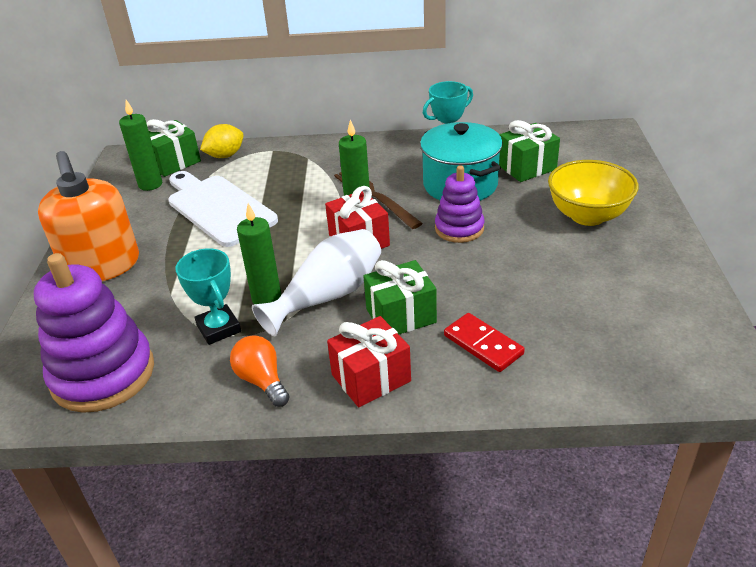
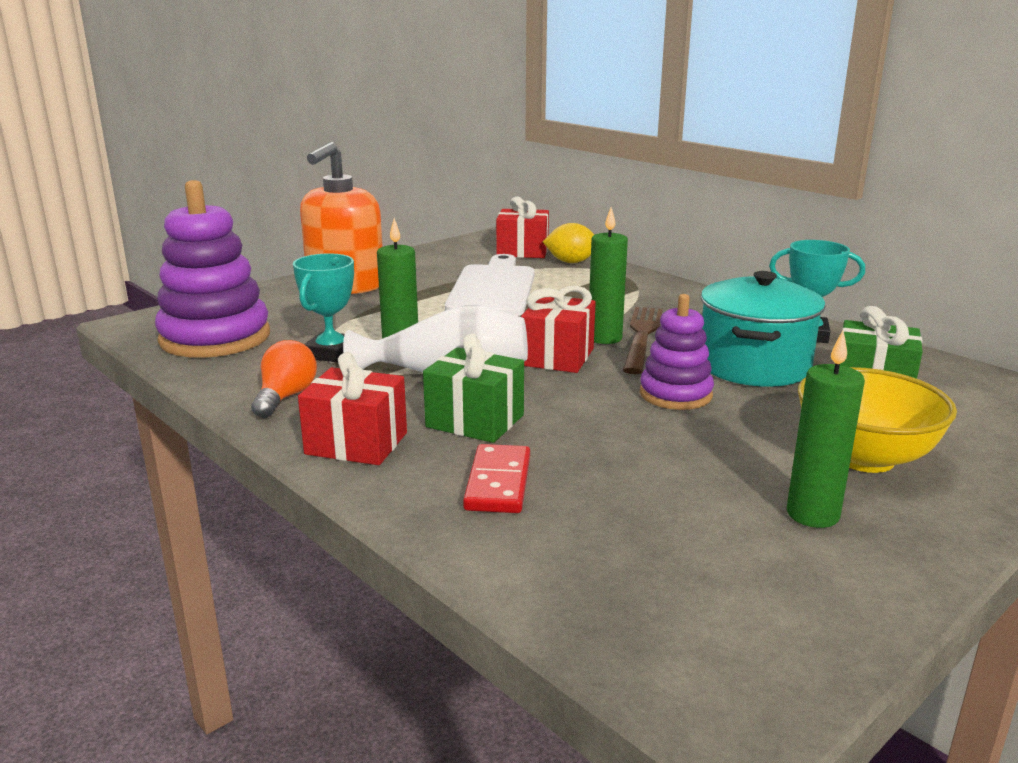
camera: 45 degrees right, 15 degrees down
(150, 184) = (477, 257): green candle -> green candle (812, 514)
(174, 162) = (522, 251): green gift -> red gift

